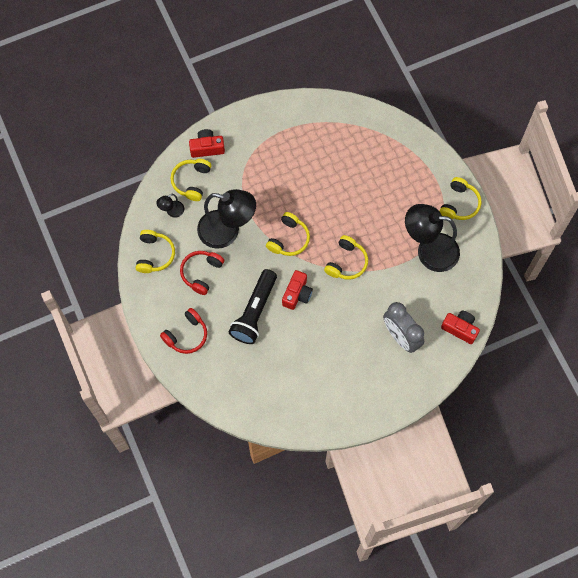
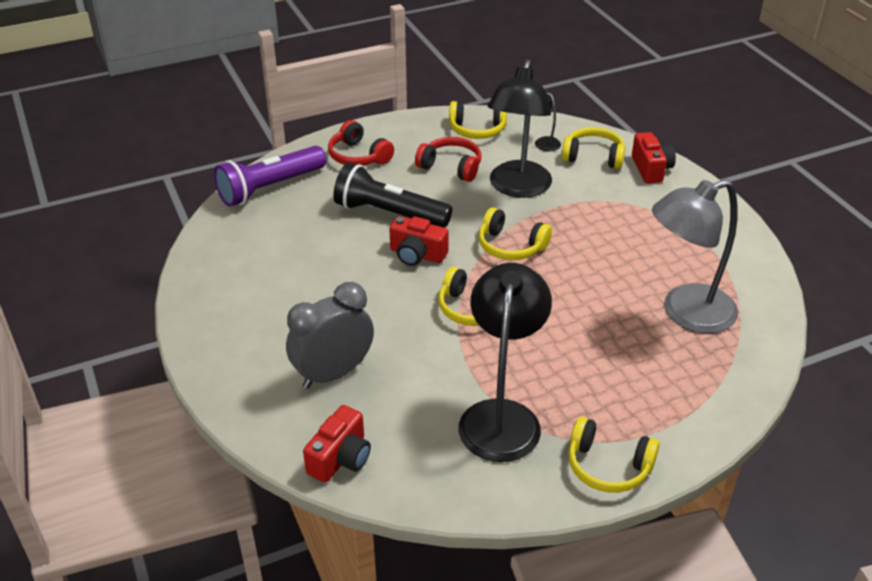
camera: 90 degrees right, 30 degrees down
(224, 392) = (270, 188): none -> purple flashlight
(348, 151) = (686, 313): none -> grey lamp

